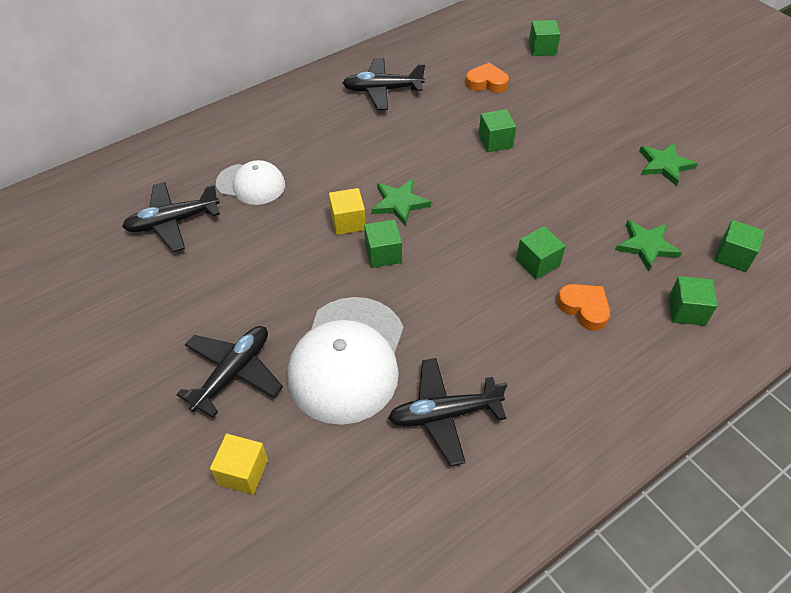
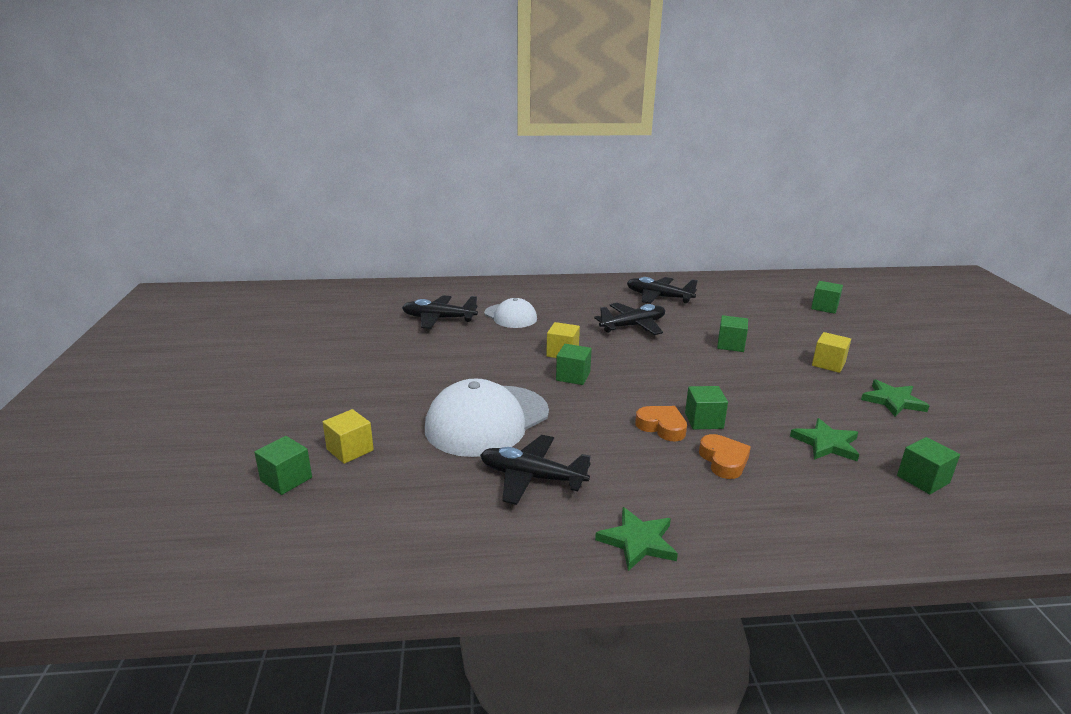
camera: 30 degrees right, 25 degrees down
(233, 373) = (398, 399): black plane -> black plane (633, 326)
(399, 203) = (613, 355): green star -> green star (638, 541)
(486, 83) = (753, 313): orange heart -> orange heart (662, 427)
(590, 135) = (828, 364): none -> yellow cube
(686, 311) = (834, 497): green cube -> green cube (286, 479)

